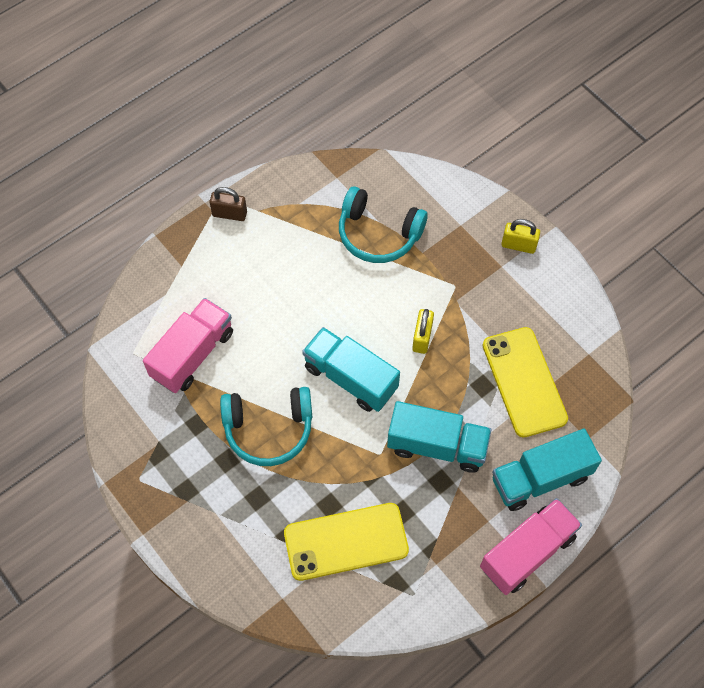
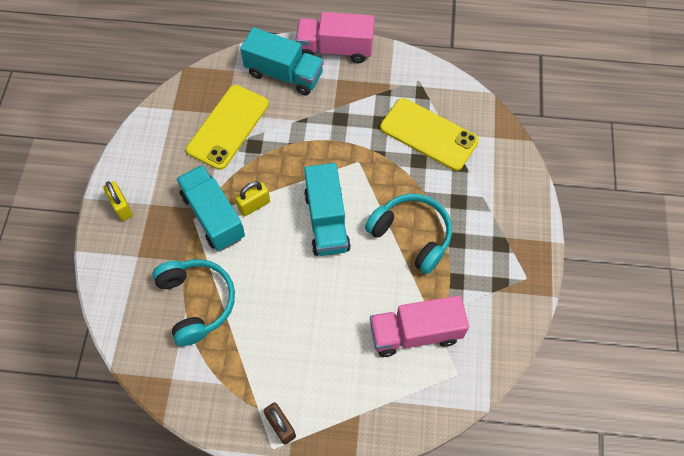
camera: 135 degrees left, 0 degrees up
(437, 445) = (320, 138): turquoise truck -> turquoise truck (213, 216)

